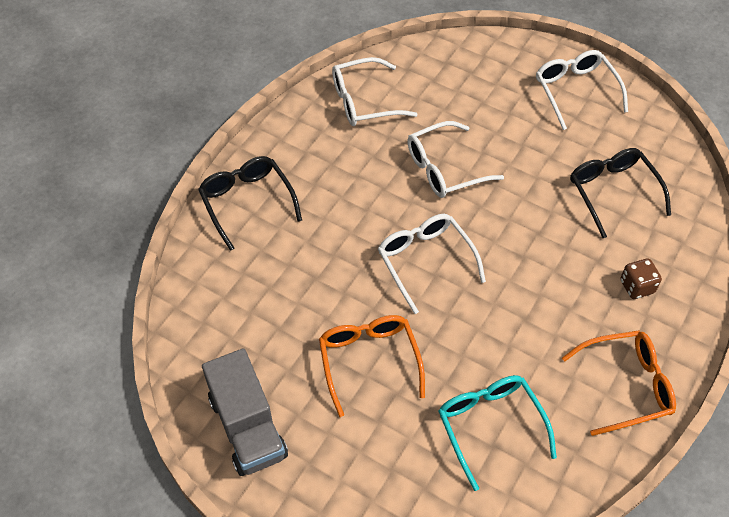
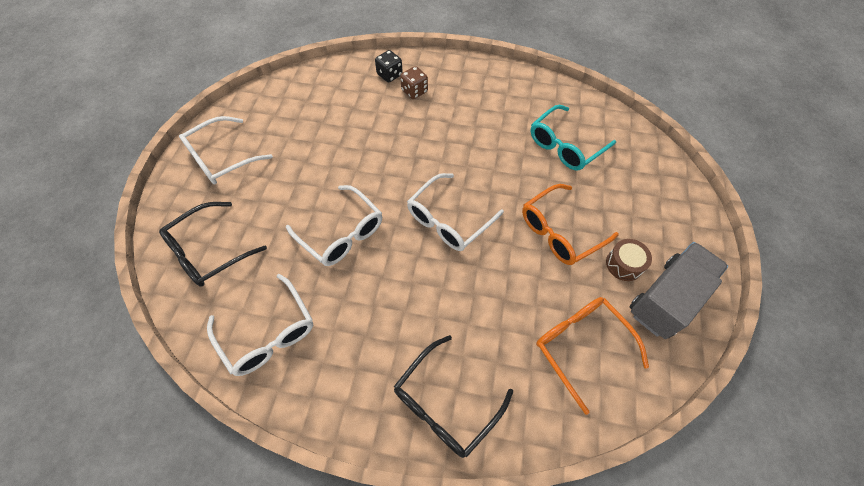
camera: 110 degrees left, 5 degrees up
(303, 406) = (624, 264): none -> brown drum
(612, 192) = (331, 117): black glasses -> black glasses (208, 251)
(627, 385) = (494, 85): orange glasses -> orange glasses (581, 346)
(675, 268) = (389, 75): none -> black dice

